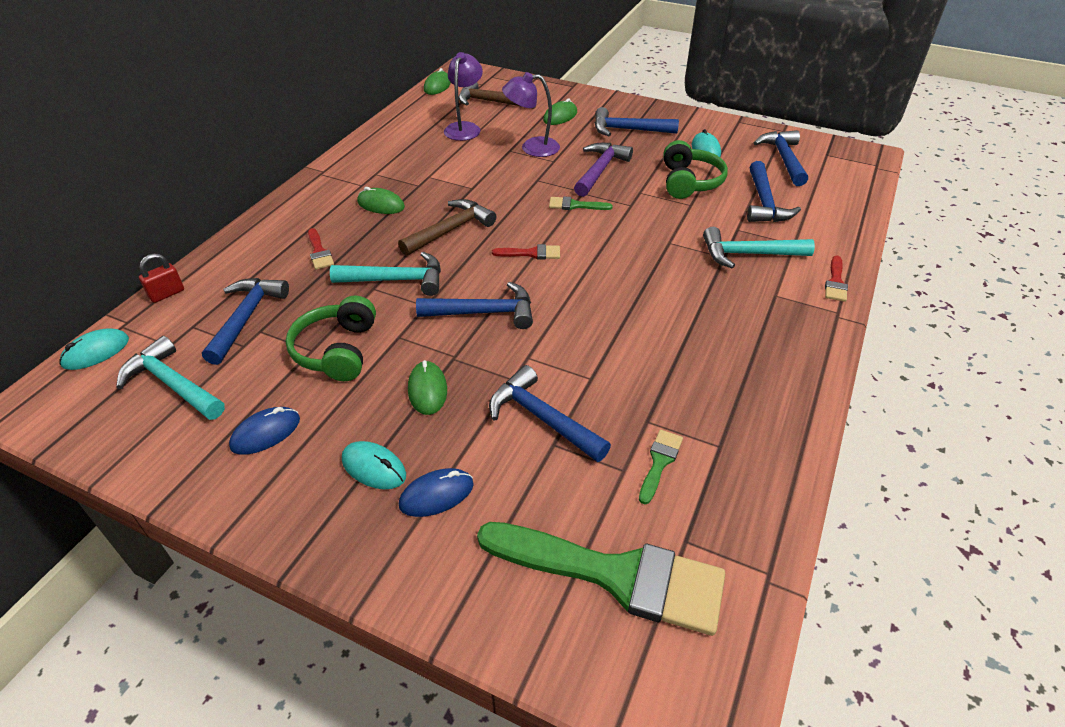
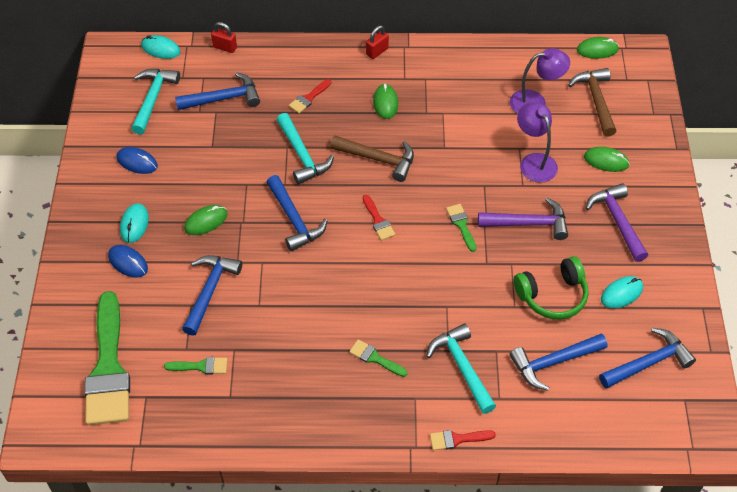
camera: 65 degrees right, 10 degrees up
(307, 190) = (377, 51): none -> red padlock
(337, 350) = (218, 159): green headphones -> none
(627, 130) = (617, 221): blue hammer -> purple hammer
(712, 307) = (375, 358): none -> green brush

